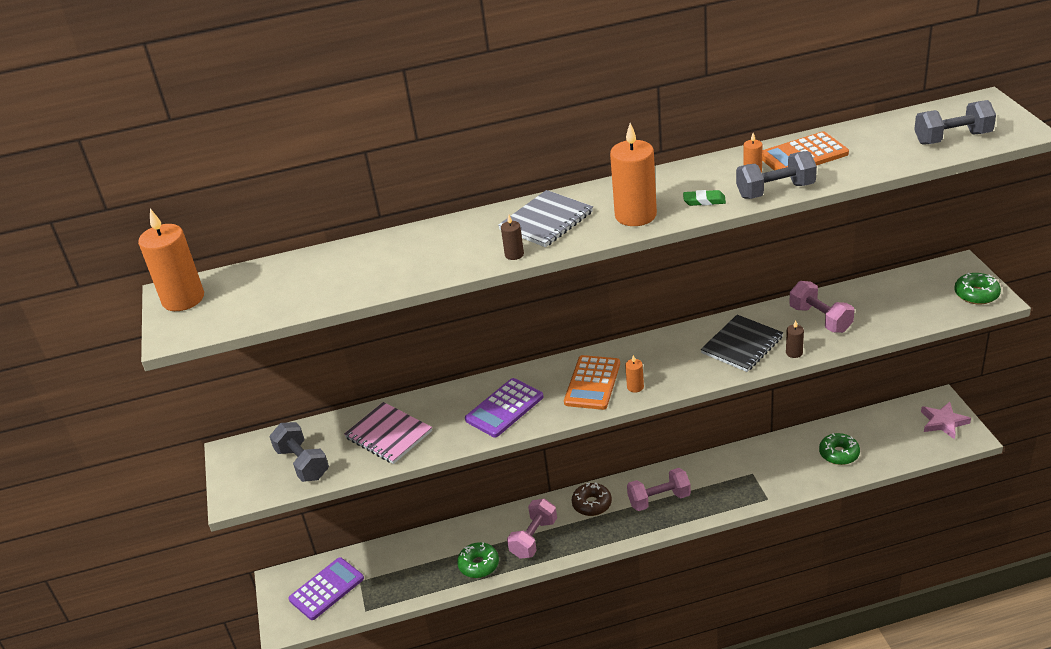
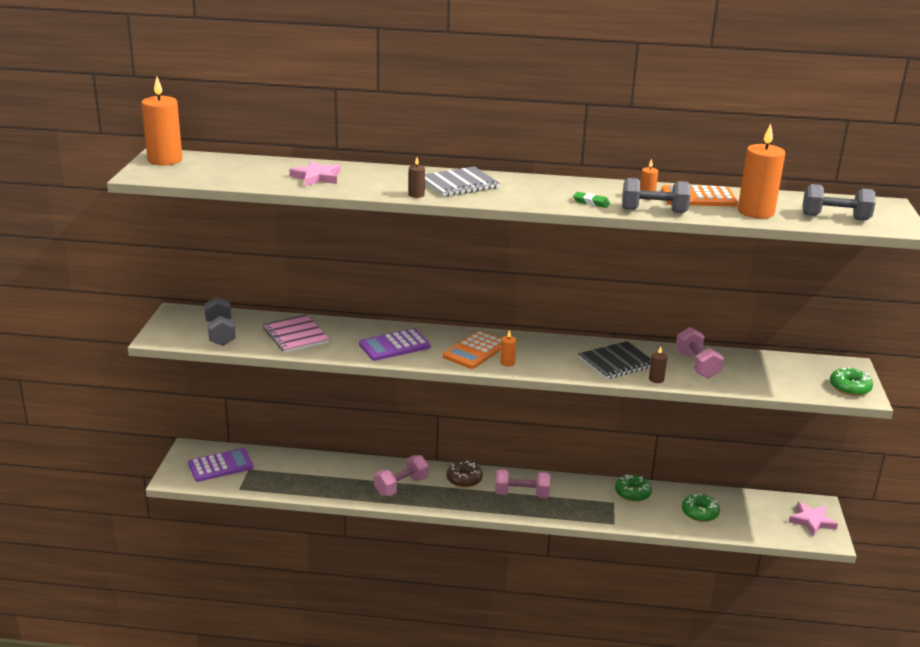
camera: 15 degrees right, 10 degrees down
(382, 265) = (316, 177): none -> pink star
(479, 565) = (346, 489): green donut -> green donut (632, 493)
(635, 215) = (529, 197): orange candle -> orange candle (755, 212)

